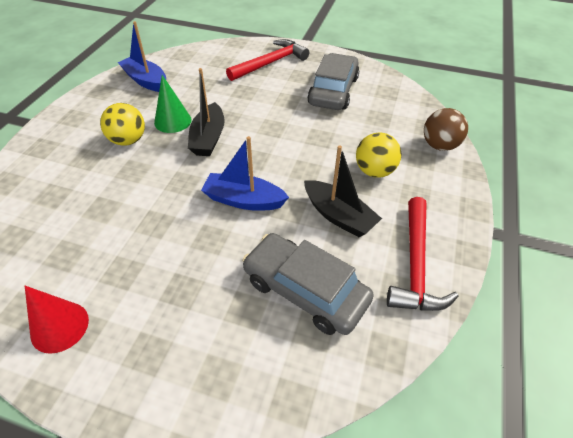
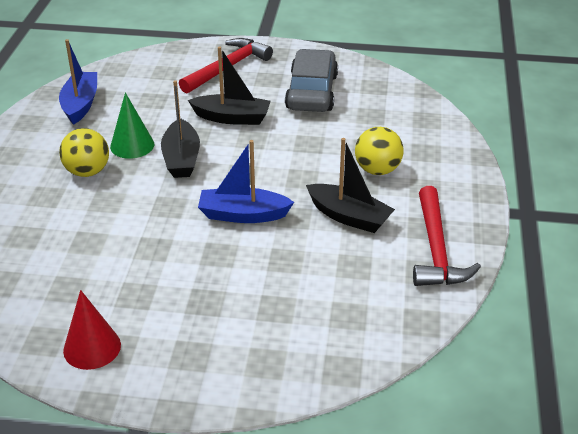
camera: 10 degrees left, 10 degrees down
(146, 81) = (80, 104): blue boat -> blue boat turned 60 degrees clockwise
(261, 106) = (232, 118): none -> black boat
(305, 290) = (331, 285): grey car -> none
(439, 145) = (443, 136): brown ball -> none

